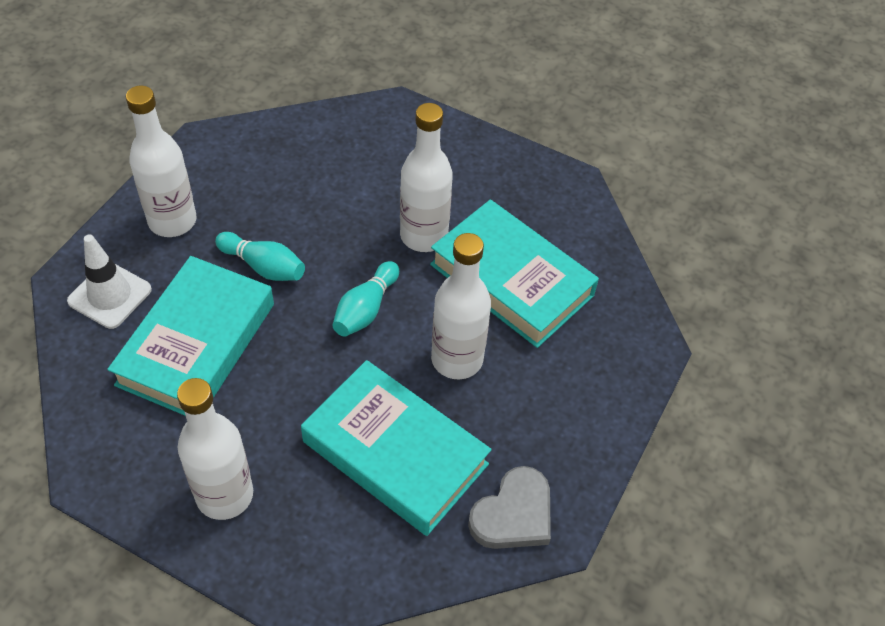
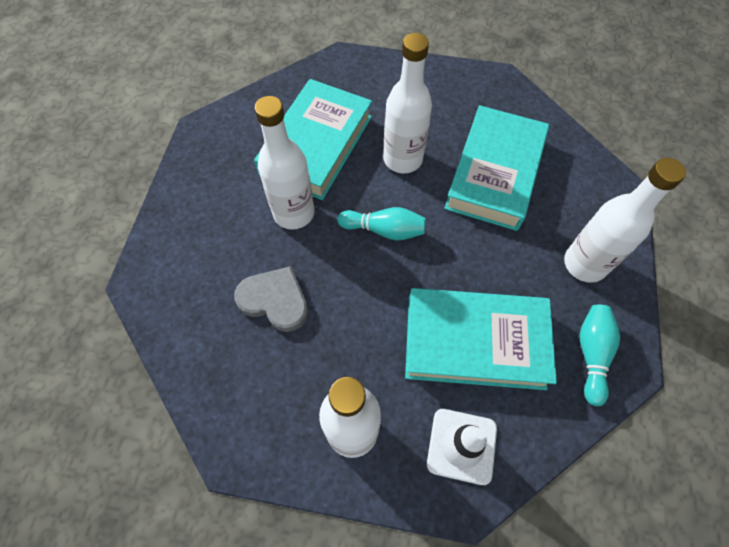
camera: 105 degrees left, 10 degrees up
(263, 266) = (373, 323): turquoise bowling pin -> turquoise bowling pin (591, 354)
(513, 514) = (501, 101): grey heart -> grey heart (275, 300)

